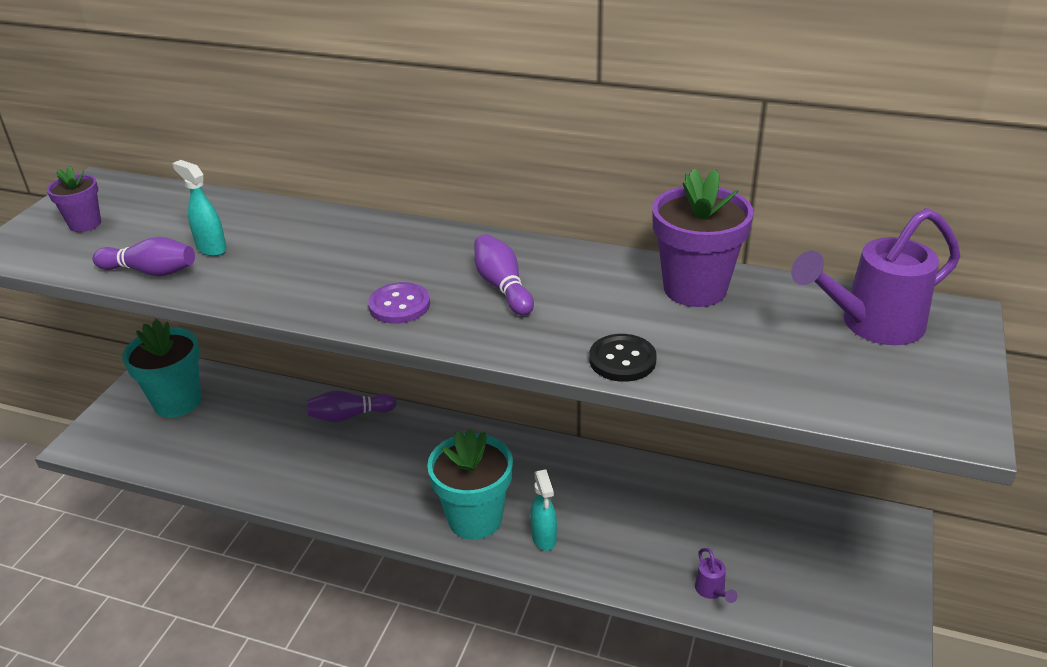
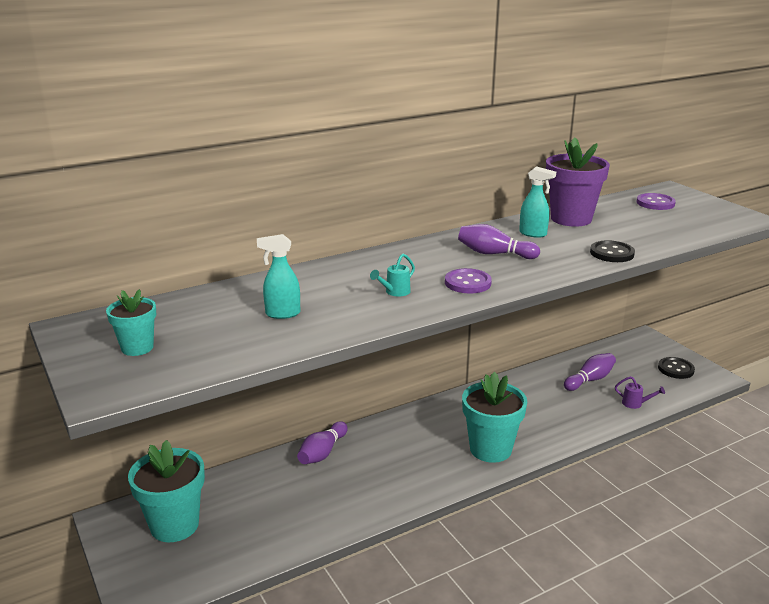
camera: 50 degrees left, 10 degrees down
(85, 224) = (137, 348): purple flower pot -> turquoise flower pot
(151, 272) = (273, 342): purple bowling pin -> purple bowling pin (590, 380)
(324, 277) = (394, 292): none -> turquoise watering can
(544, 538) = (537, 434): turquoise spray bottle -> turquoise spray bottle (533, 234)
(852, 592) = (675, 369): none -> black button
(870, 325) = (655, 203): purple watering can -> purple button

